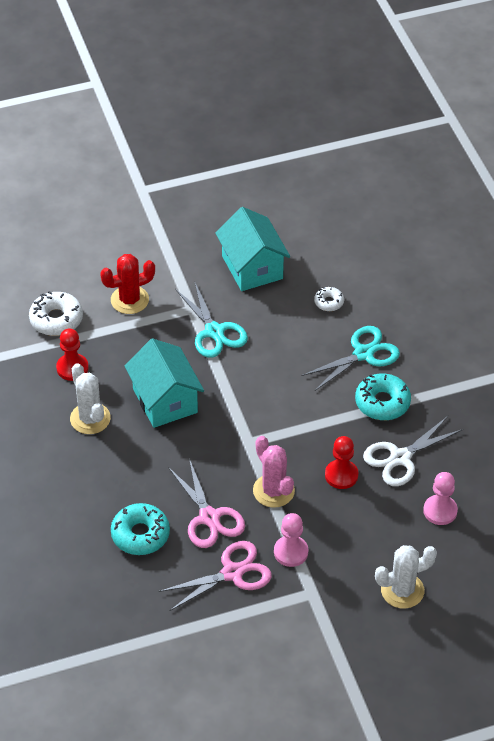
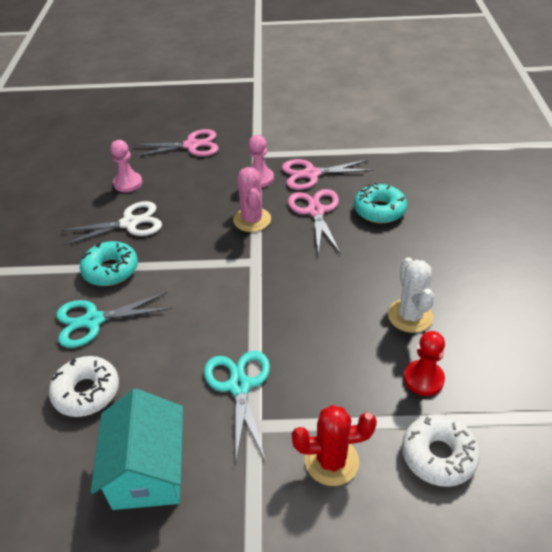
camera: 160 degrees left, 5 degrees down
(165, 400) = (324, 317): turquoise house -> none
(329, 302) = (86, 392): white donut -> white donut, size x1.78
(341, 475) = (188, 220): red pawn -> none
(402, 590) = (191, 145): white cactus -> pink scissors

